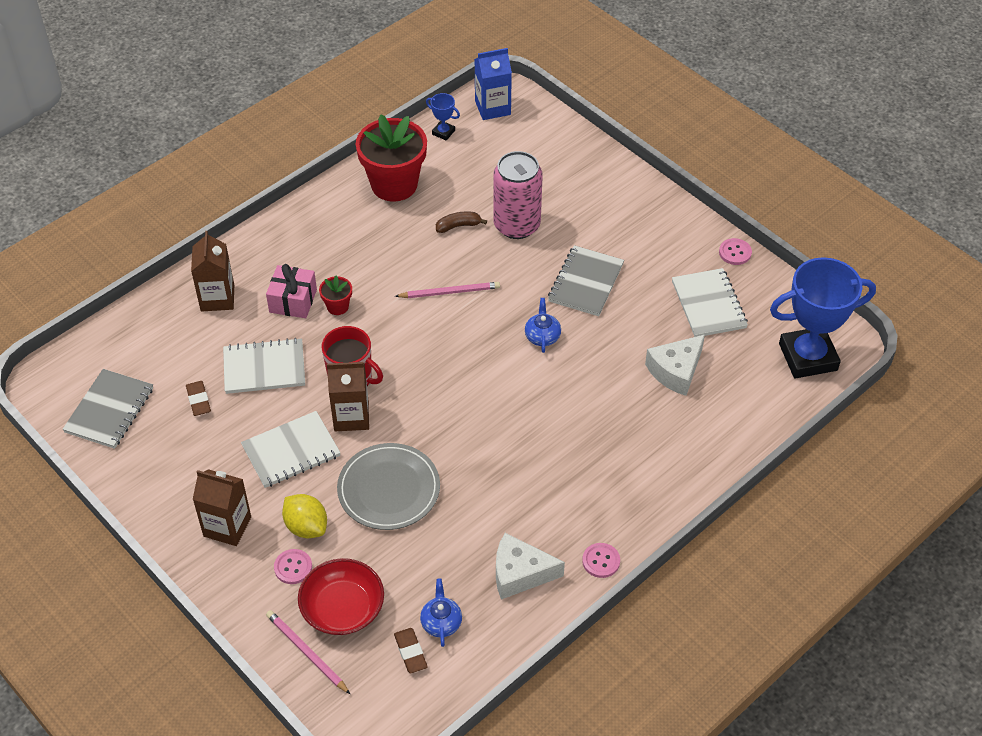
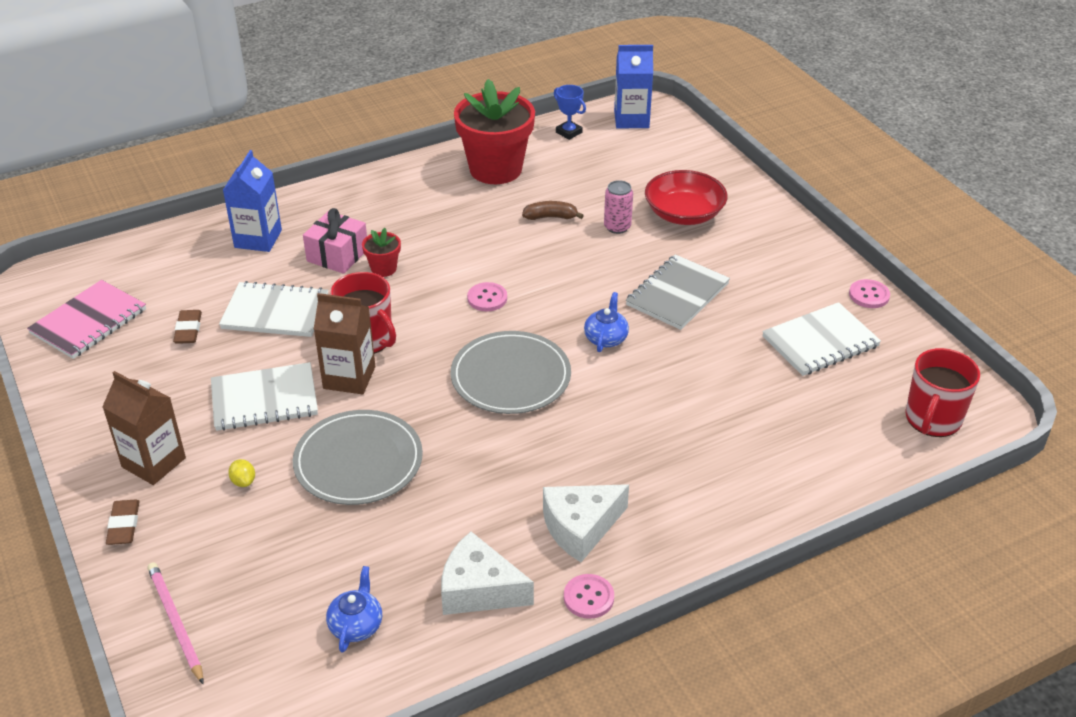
camera: 15 degrees right, 10 degrees down
(109, 410) = (89, 322): grey notebook -> pink notebook
(217, 298) = (258, 239): brown carton -> blue carton
(293, 567) = (206, 522): pink button -> pink button (487, 298)
(306, 527) = (243, 481): yellow lemon -> yellow lemon, size x0.50
(342, 608) = (243, 581): red bowl -> red bowl (684, 214)
(410, 652) = (302, 652): brown eraser -> brown eraser (124, 525)
(450, 292) = (515, 277): pink pencil -> none
(479, 388) = (510, 376): none -> grey plate
(517, 225) = (617, 227): pink can -> pink can, size x0.50
(676, 371) = (757, 403): white cheese -> white cheese (580, 527)
(709, 304) = (820, 342): white notebook -> white notebook turned 60 degrees clockwise
(808, 357) = (932, 419): blue trophy -> red mug

